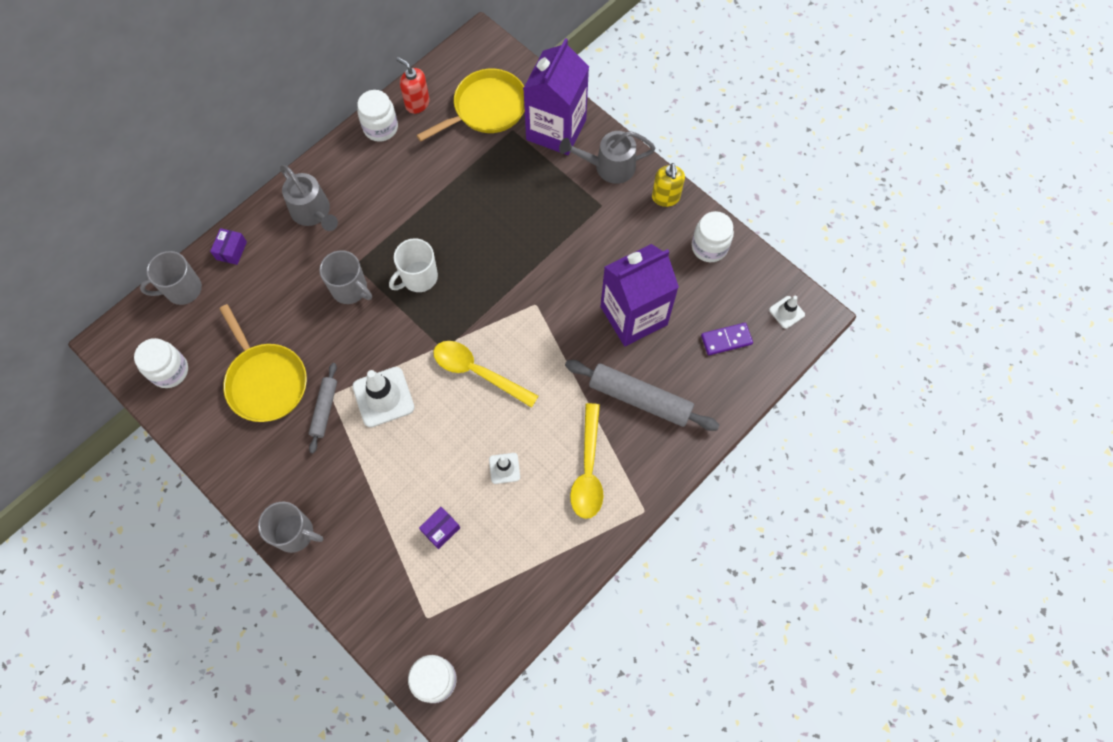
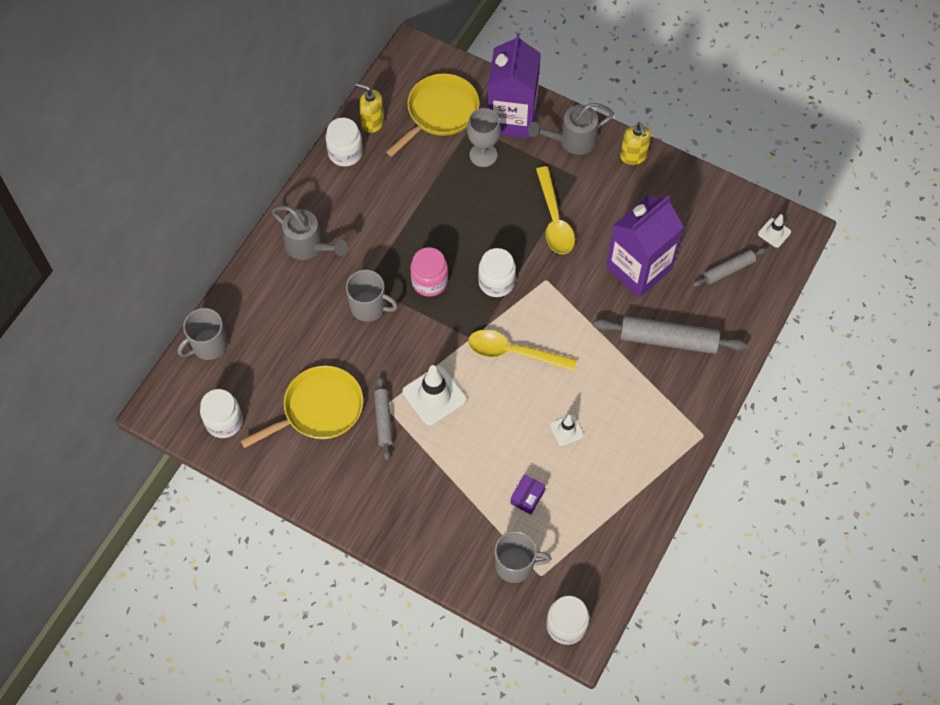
camera: 15 degrees left, 5 degrees down
(231, 250) = (243, 299): purple box -> none
(266, 381) = (319, 409): yellow pan -> yellow pan turned 75 degrees counterclockwise
(295, 533) = (395, 534): grey mug -> grey mug (516, 565)
(417, 103) = (372, 122): red soap dispenser -> yellow soap dispenser
(418, 277) = (429, 281): white mug -> pink jar
(515, 161) = (483, 155): none -> grey goblet
(588, 470) = (642, 413): yellow spoon -> yellow spoon (554, 220)
(709, 247) = (687, 191): white jar -> white jar (496, 282)
(726, 340) = (728, 270): purple domino -> grey rolling pin

